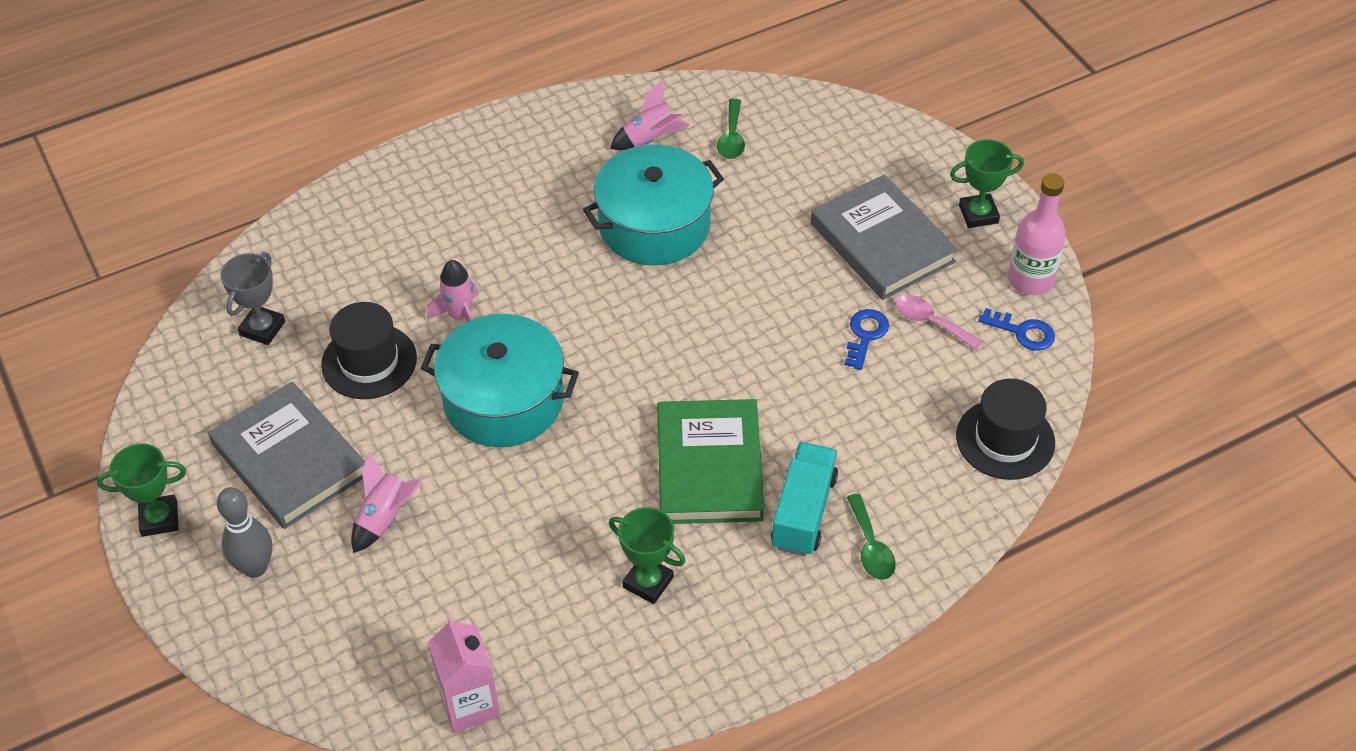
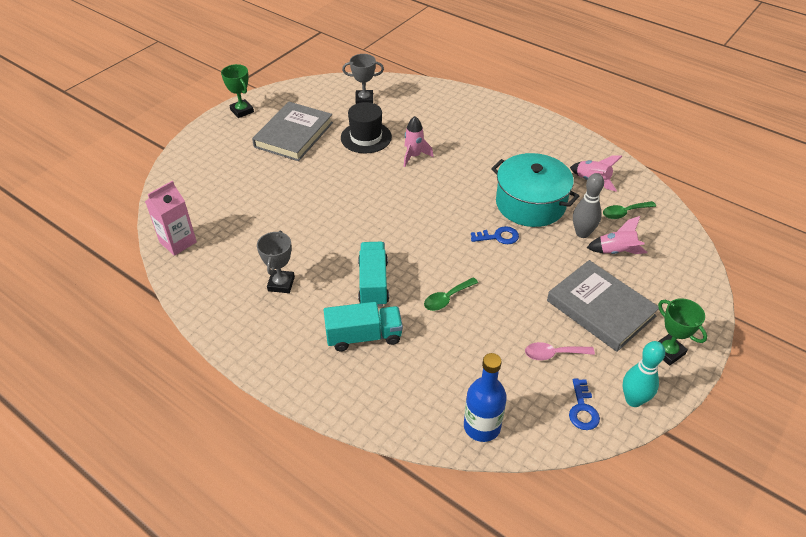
camera: 65 degrees right, 5 degrees down
(255, 567) = (228, 146): grey bowling pin -> grey bowling pin (582, 233)
(385, 518) = (275, 175): pink rocket -> pink rocket (616, 252)
(503, 400) = (370, 189): turquoise pot -> none
(648, 582) = (281, 284): green trophy -> grey trophy
(709, 466) = (373, 283): green book -> turquoise truck
(865, 335) = (518, 323): blue key -> blue key (498, 237)
(871, 547) = (354, 378): green spoon -> green spoon (447, 298)
(882, 242) = (600, 308): grey book -> grey book turned 75 degrees counterclockwise
(930, 322) = (553, 354): pink spoon -> pink spoon turned 105 degrees counterclockwise
(1005, 439) = (482, 426): black hat -> blue bottle
(1030, 280) = (633, 400): pink bottle -> turquoise bowling pin

